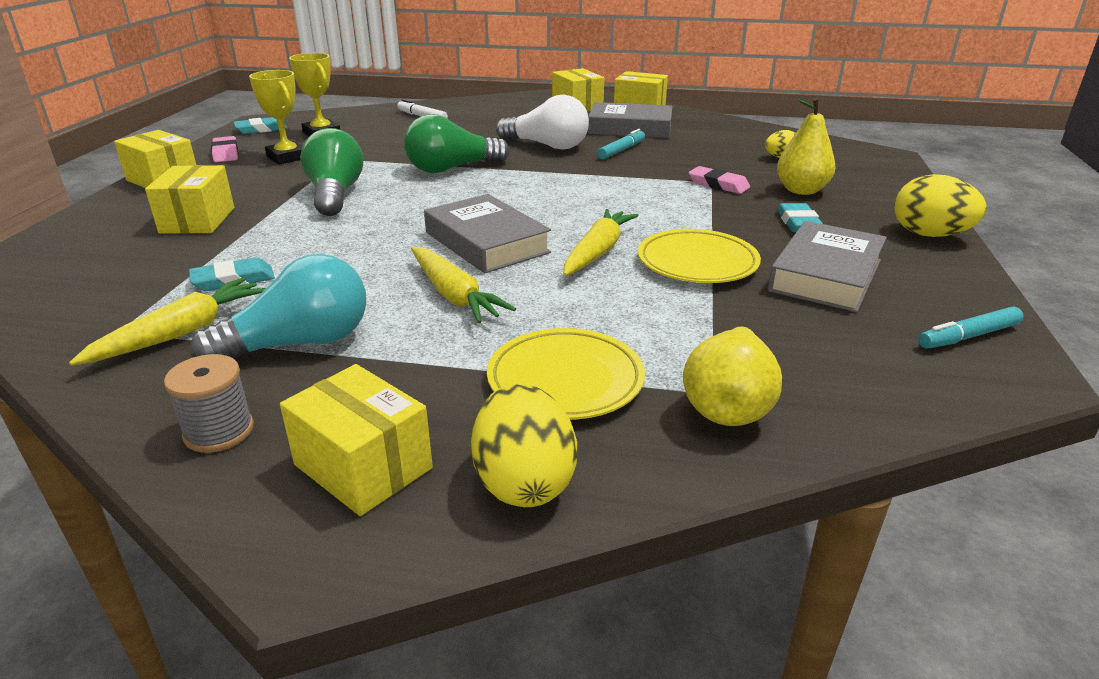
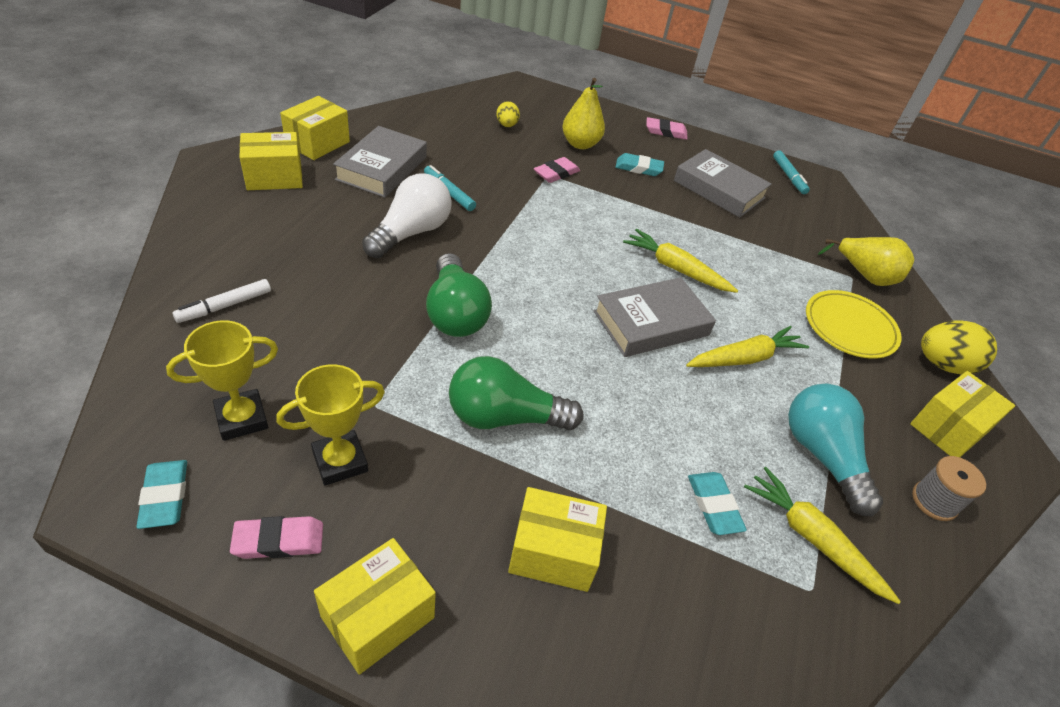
camera: 85 degrees left, 15 degrees up
(697, 262) = (697, 230): yellow plate -> none
(929, 235) = (665, 132): yellow egg -> pink eraser

